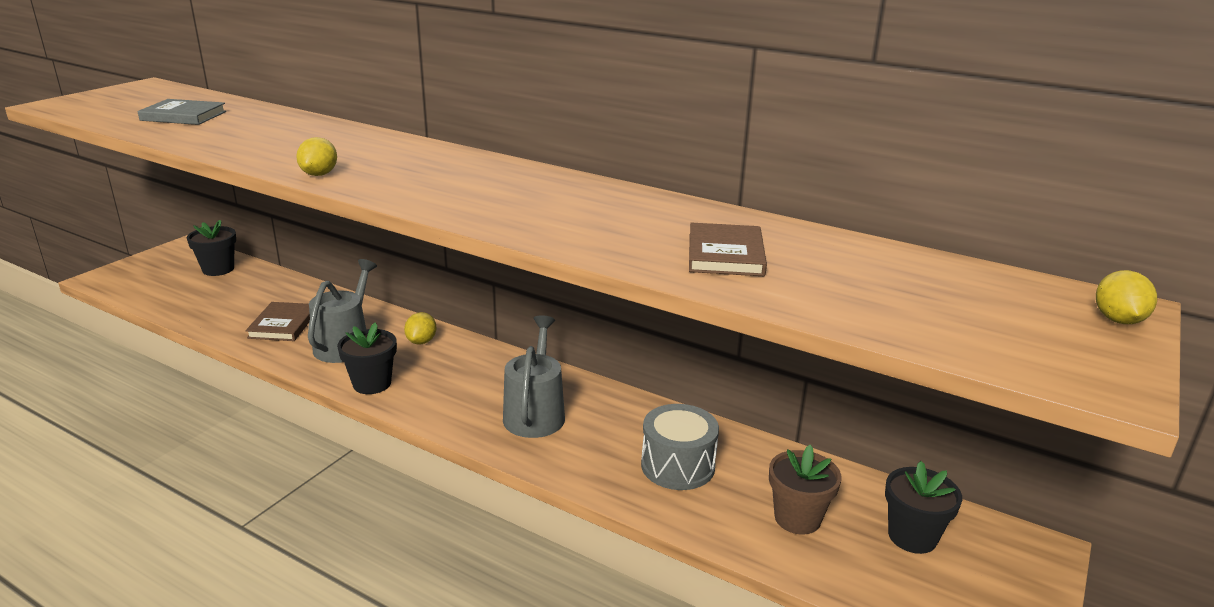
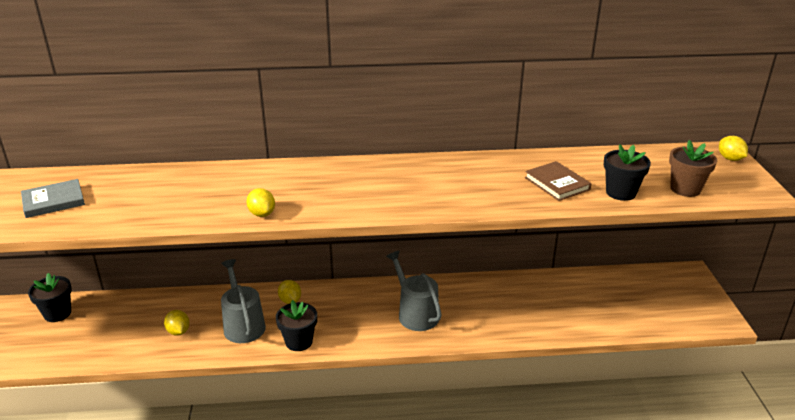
camera: 35 degrees left, 5 degrees up
(283, 325) = (178, 331): brown book -> yellow lemon
(677, 466) = (518, 307): grey drum -> none
(797, 518) = (595, 306): brown flower pot -> brown flower pot (685, 189)
(912, 536) = (644, 291): black flower pot -> black flower pot (621, 193)

